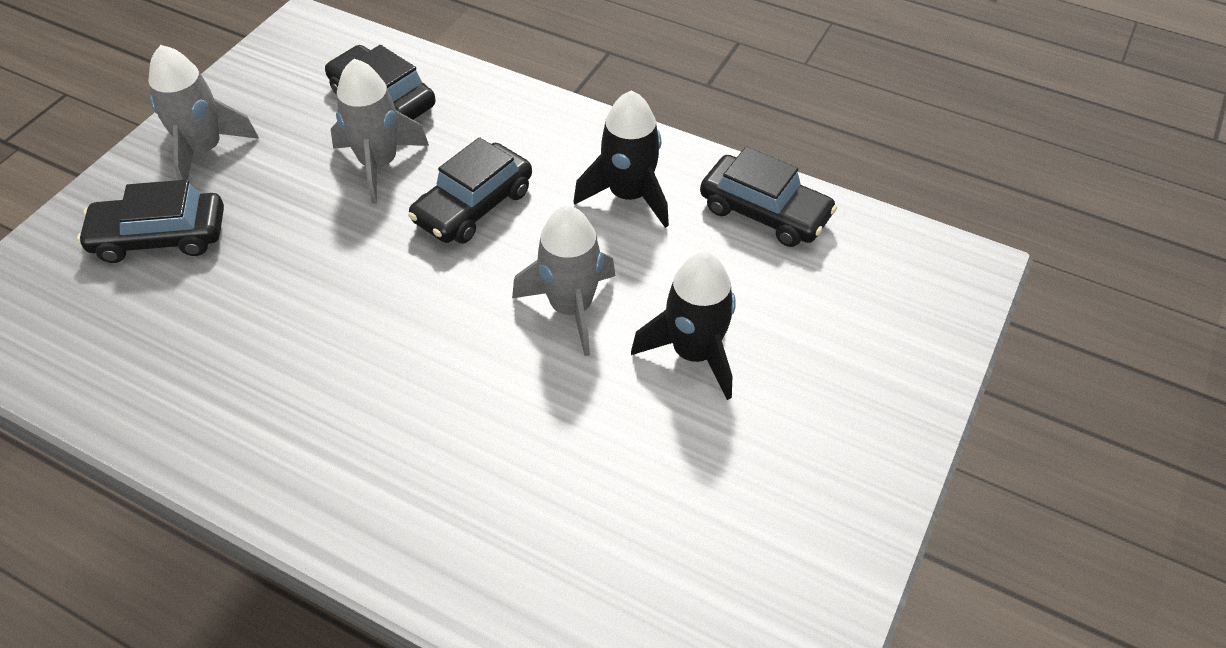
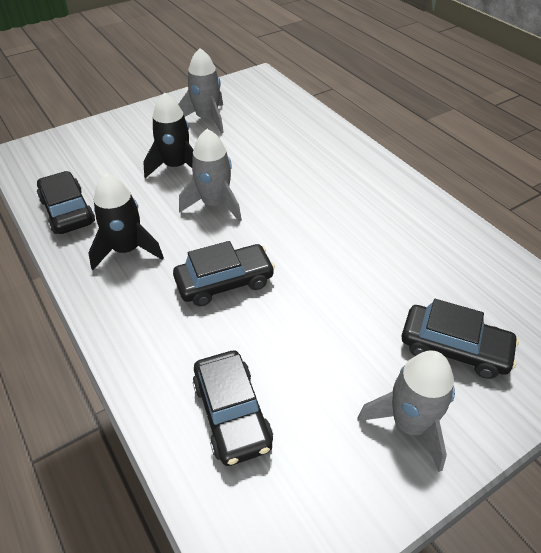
camera: 150 degrees left, 5 degrees down
(379, 164) = (269, 343): grey rocket -> grey rocket (207, 119)

